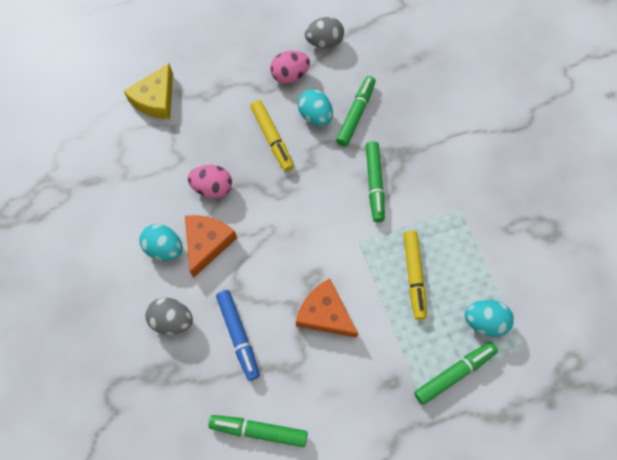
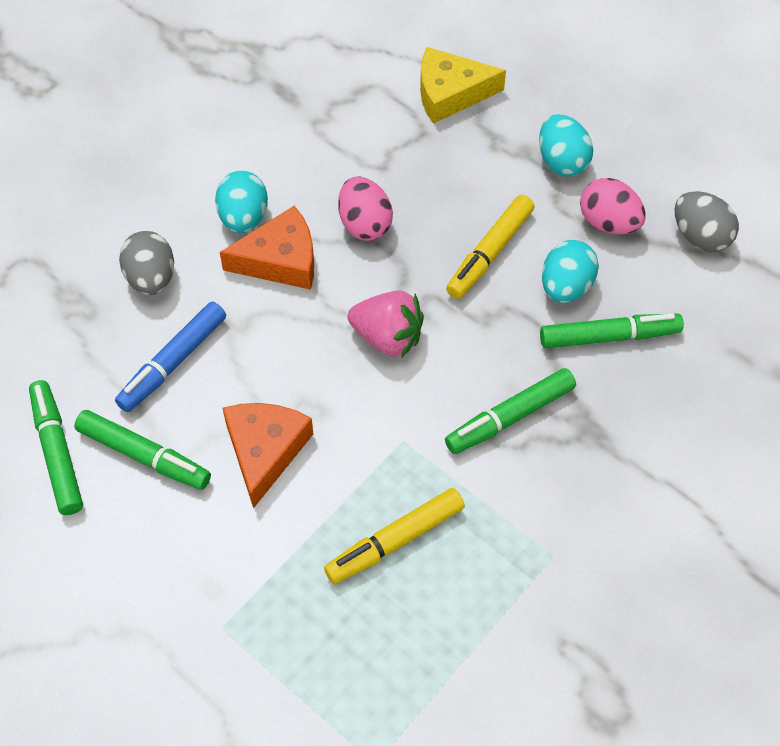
camera: 60 degrees right, 10 degrees down
(292, 215) = (387, 337): none -> pink strawberry
(454, 373) = (273, 669): green marker -> green marker (144, 456)
(484, 321) = (382, 676): turquoise egg -> turquoise egg (562, 162)

